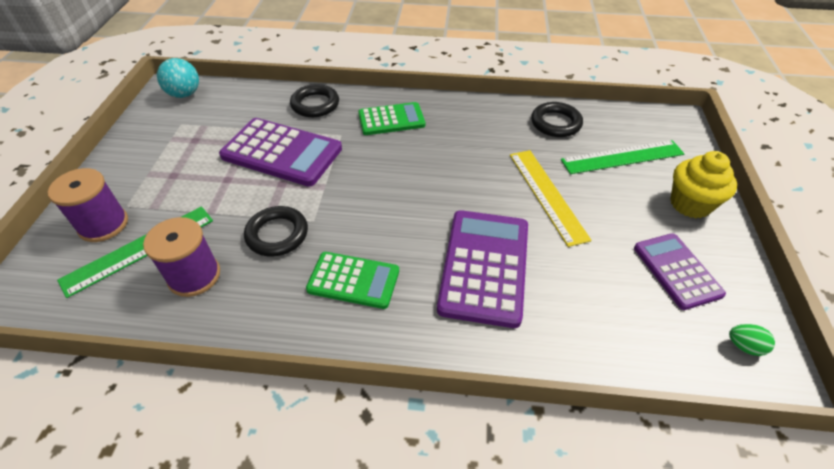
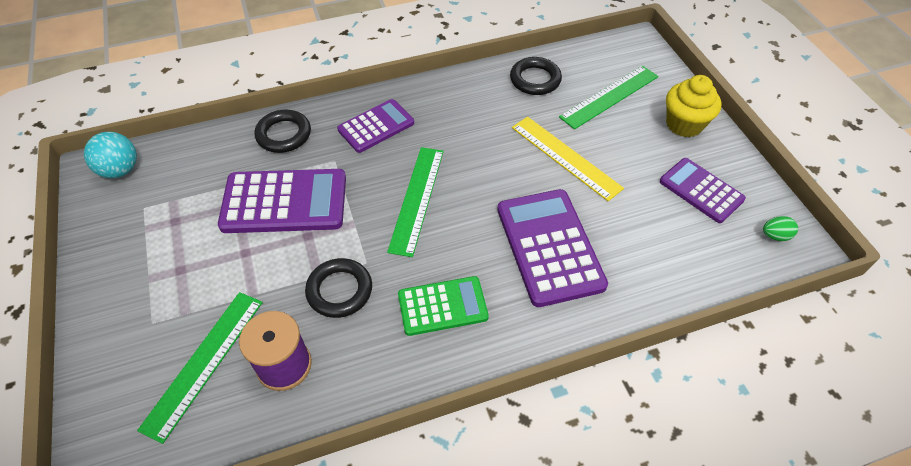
camera: 25 degrees left, 5 degrees up
(103, 224) = (141, 353): purple spool -> none
(388, 185) = (416, 199): none -> green ruler
(391, 119) = (376, 126): green calculator -> purple calculator

